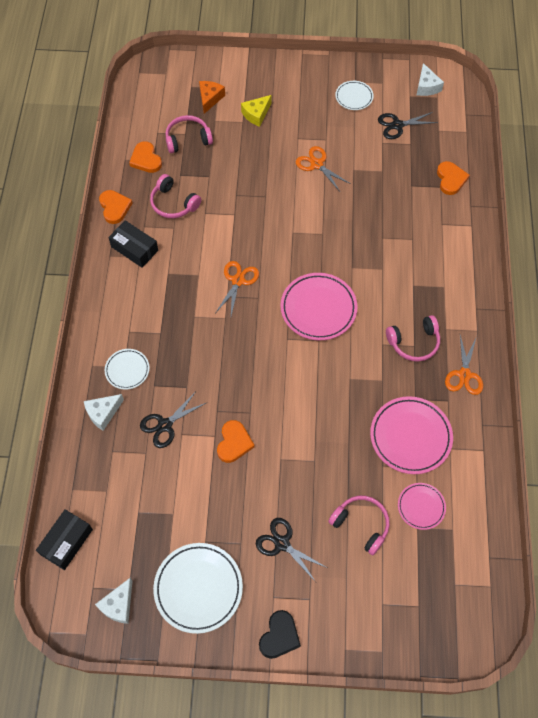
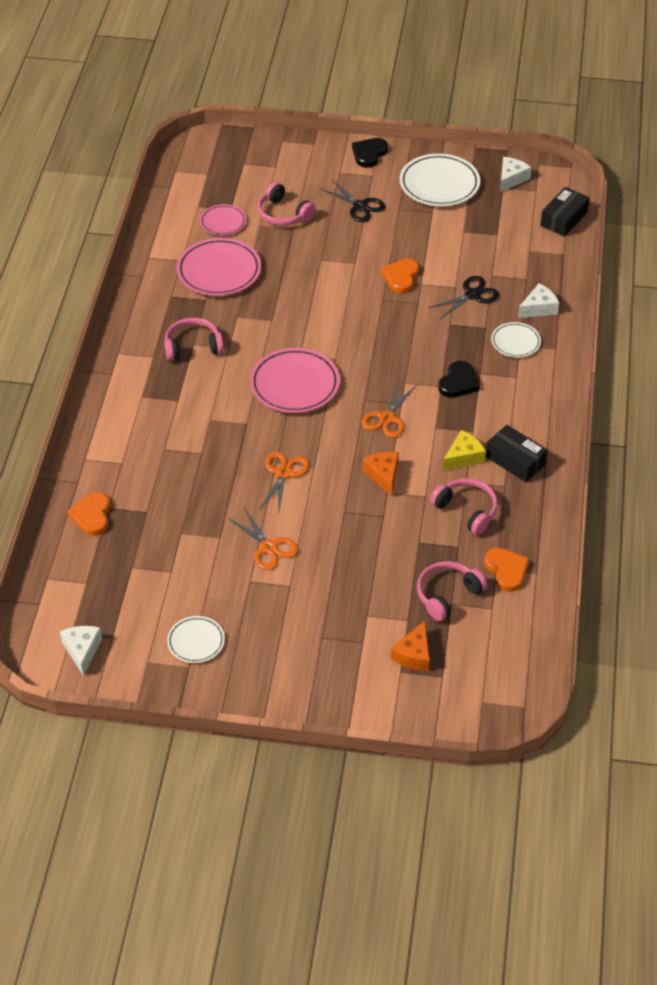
camera: 175 degrees left, 15 degrees down
(114, 207) = (545, 510): orange heart -> none
(179, 321) = (458, 382): none -> black heart
(188, 139) = (447, 595): pink headphones -> pink headphones turned 150 degrees clockwise
(238, 228) = (383, 475): none -> orange cheese
(256, 114) = (345, 625): yellow cheese -> yellow cheese (463, 457)
(397, 125) = (143, 594): black scissors -> none
(464, 375) = (146, 315): orange scissors -> orange scissors (284, 473)

